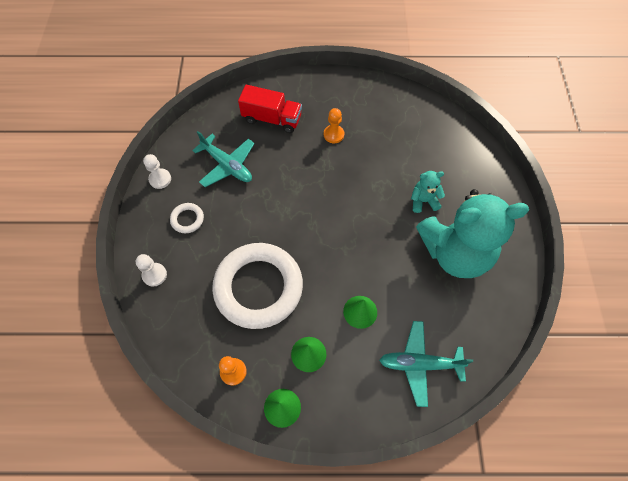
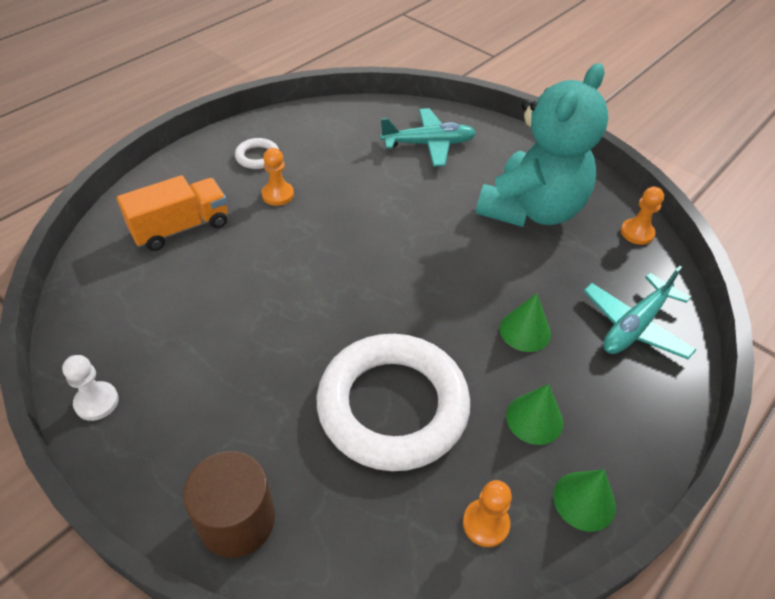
camera: 50 degrees left, 15 degrees down
(154, 275) = (237, 520): white pawn -> brown cylinder
(187, 219) = (201, 414): white ring -> white ring (257, 157)
(227, 165) = (182, 314): turquoise plane -> turquoise plane (428, 144)
(272, 119) = (181, 228): red truck -> orange truck
(423, 201) = (447, 189): turquoise teddy bear -> none
(499, 320) = (637, 233): none -> orange pawn

